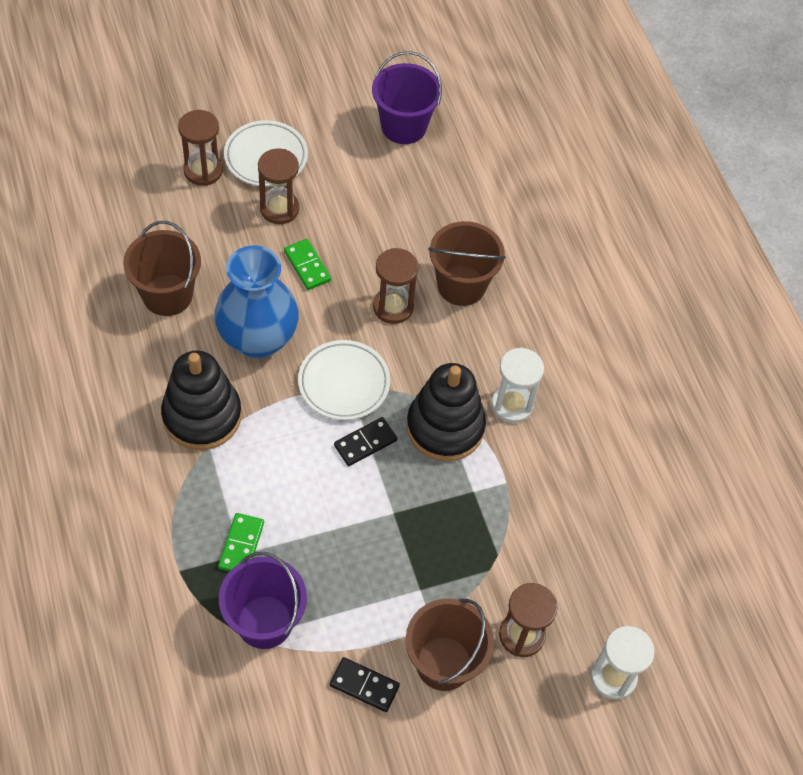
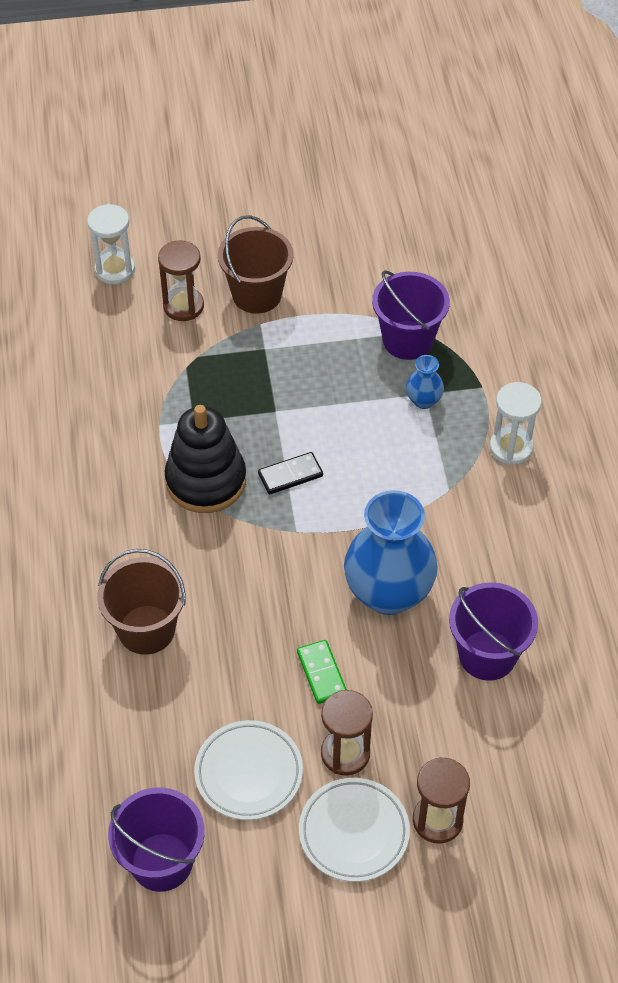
camera: 165 degrees left, 5 degrees down
(167, 295) = (487, 655): brown bucket -> purple bucket
(202, 416) = (454, 519): black stacking toy -> none
(241, 545) = (423, 400): green domino -> blue vase
(344, 383) = (302, 536): white plate -> white plate (248, 773)
(364, 686) = (328, 287): black domino -> none
(393, 307) = (231, 612): brown hourglass -> none
(512, 405) = (130, 494): white hourglass -> white hourglass (511, 447)

